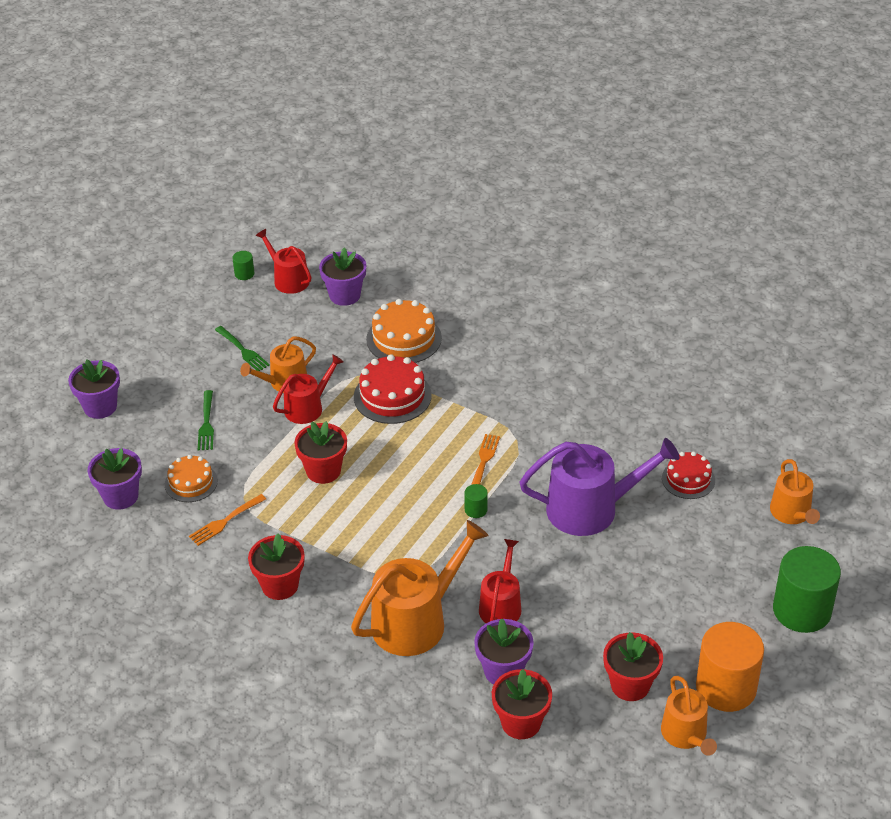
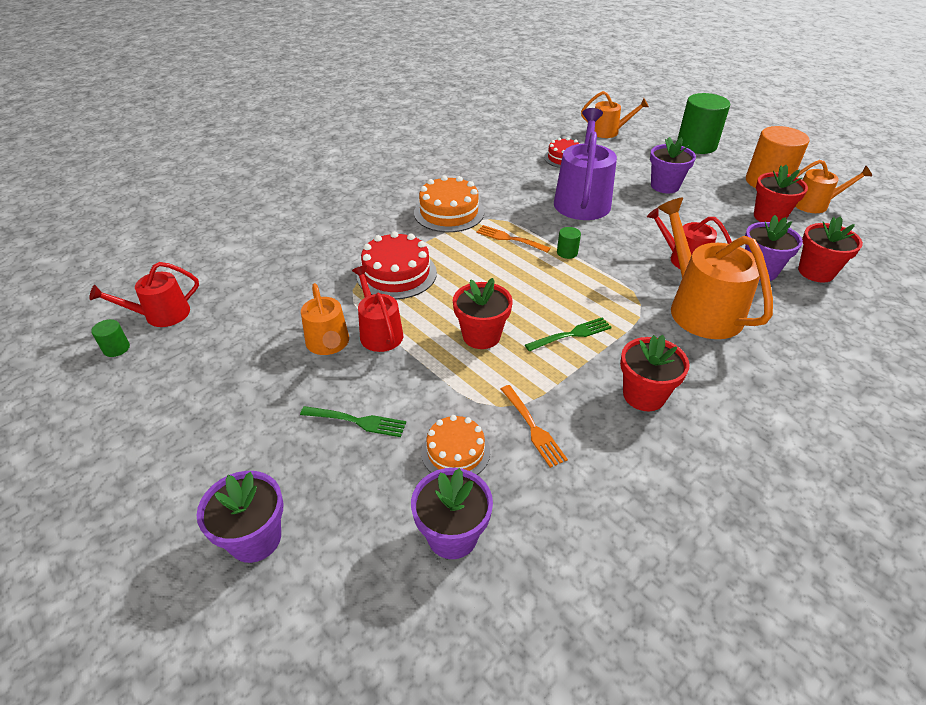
camera: 75 degrees left, 0 degrees up
(242, 350) = (249, 370): green fork -> green fork (571, 335)
(345, 295) = (225, 280): purple flower pot -> purple flower pot (665, 186)
(404, 338) = (320, 254): orange cake -> orange cake (449, 212)

